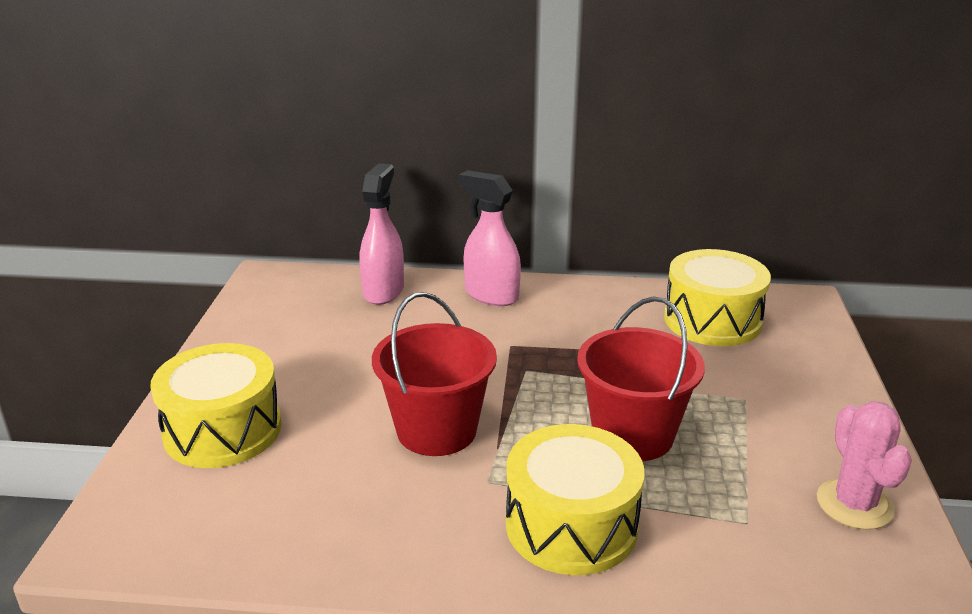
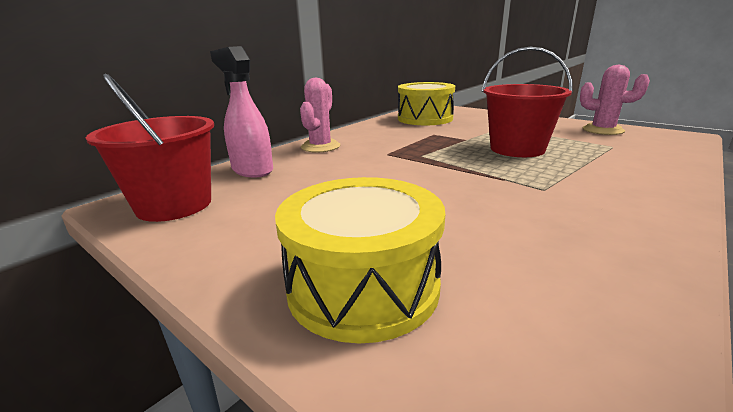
camera: 55 degrees left, 5 degrees down
(436, 430) = (466, 191): red bucket -> red bucket (174, 205)
(491, 295) = (320, 147): pink spray bottle -> pink cactus
(571, 525) = (606, 178): yellow drum -> none

